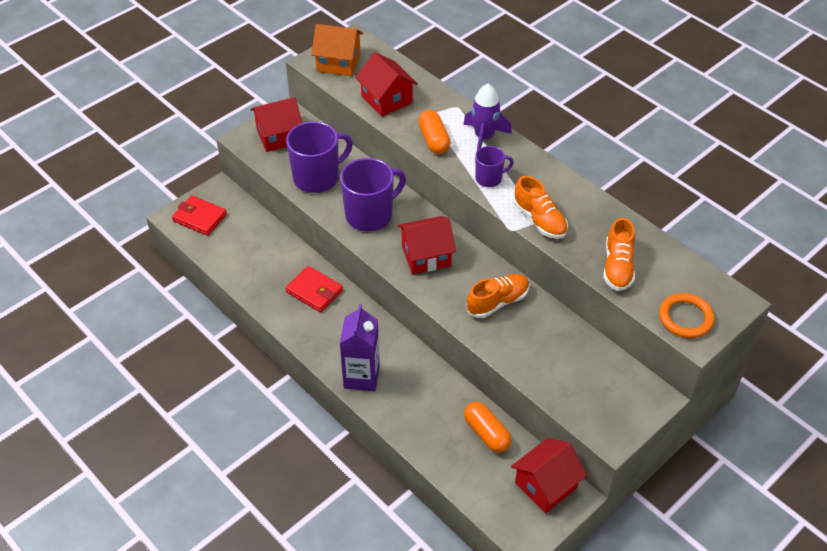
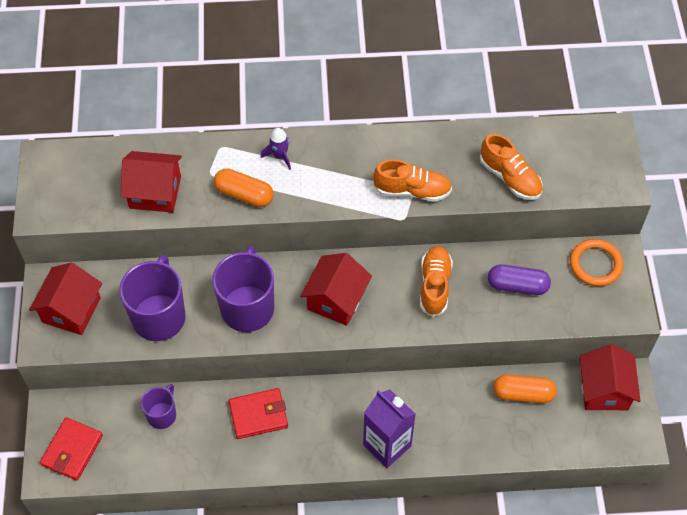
camera: 50 degrees left, 10 degrees up
(200, 217) = (72, 450): red wallet -> red wallet turned 45 degrees counterclockwise
(338, 62) = (64, 194): orange house -> none
(484, 137) = (279, 156): purple rocket -> purple rocket, size x0.60
(489, 178) = (331, 189): purple mug -> purple mug (162, 415)
(552, 350) = (517, 286): none -> purple capsule
(685, 318) = (598, 175): orange ring -> orange ring (595, 264)

